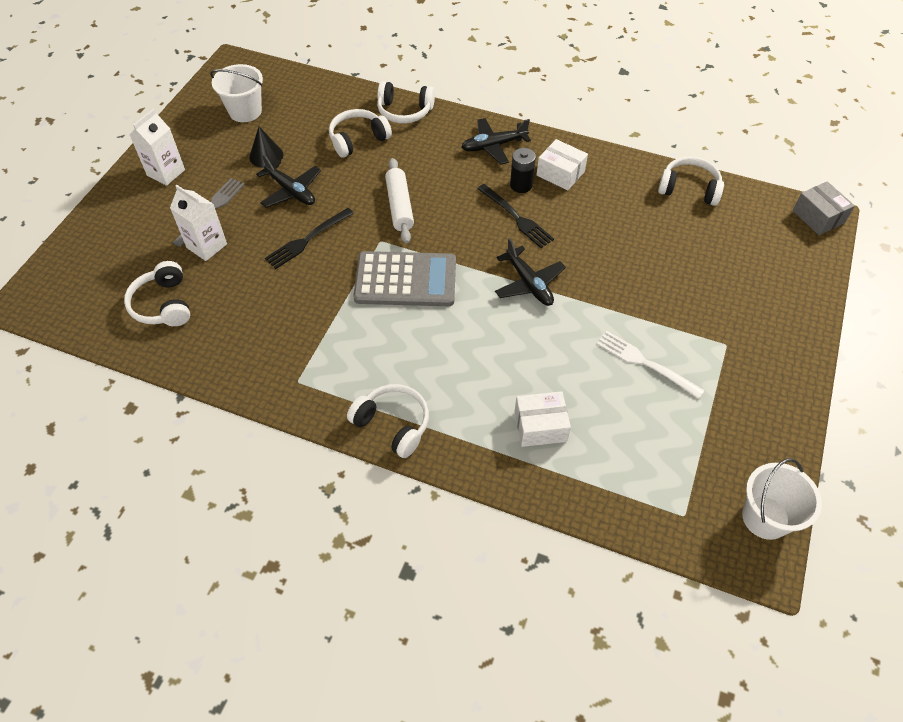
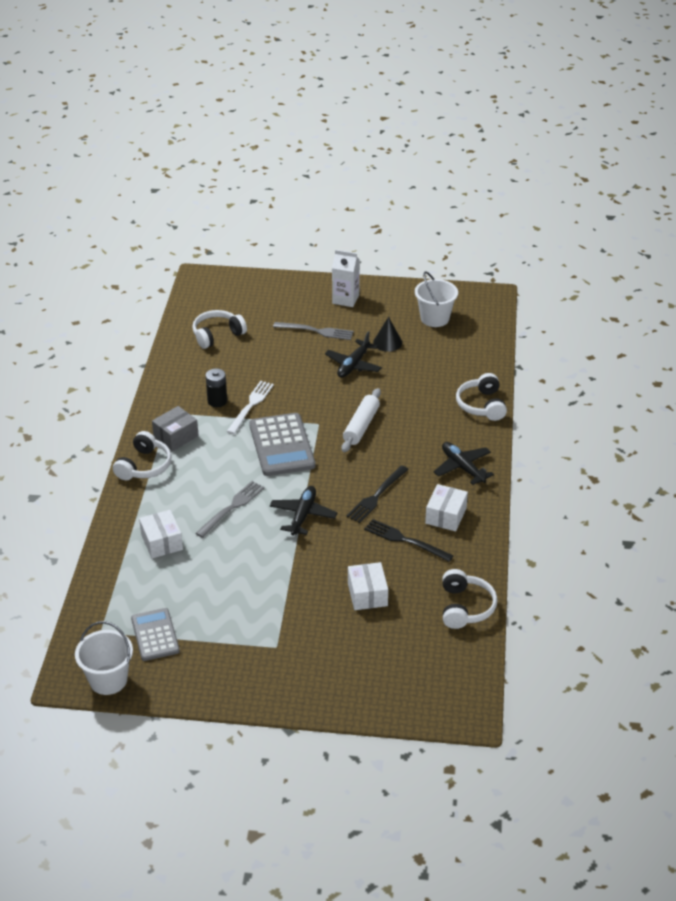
camera: 75 degrees right, 15 degrees down
(207, 246) = (279, 339): white carton -> none
(307, 240) = (304, 385): black fork -> black fork (404, 540)
(358, 139) = (431, 386): white headphones -> none
(399, 206) = (361, 426): white rolling pin -> white rolling pin turned 45 degrees counterclockwise
(497, 345) = (232, 507): none -> grey fork
(521, 185) = (418, 493): black battery -> black battery (217, 401)
(529, 283) = (303, 515): black plane -> black plane turned 150 degrees clockwise
(644, 363) = (240, 595): white fork -> white fork (251, 405)
(660, 255) = (367, 594): none -> white box
(696, 456) = (155, 635): none -> grey calculator
(818, 217) = (468, 709): grey box -> grey box (176, 436)

